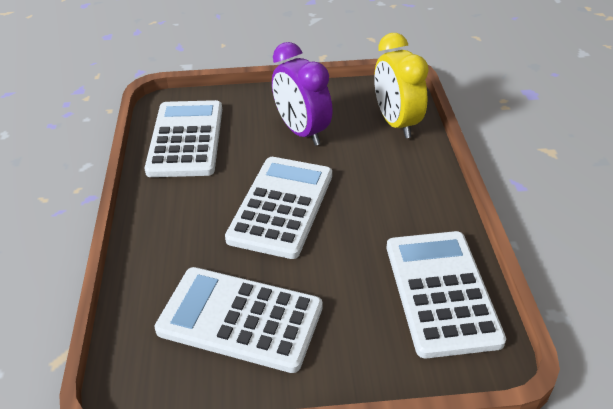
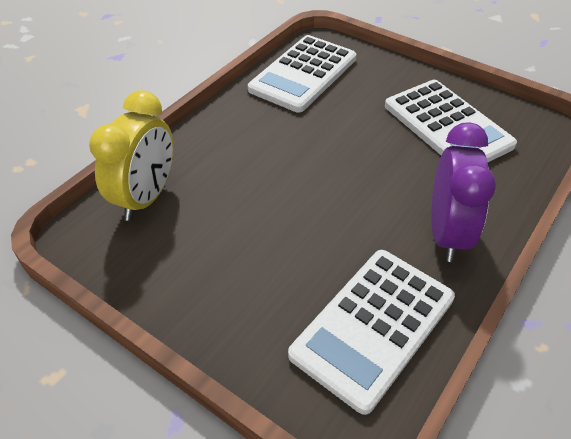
camera: 140 degrees left, 5 degrees up
(281, 206) = (345, 182): white calculator -> none
(302, 132) = (241, 248): purple clock -> purple clock (447, 234)

